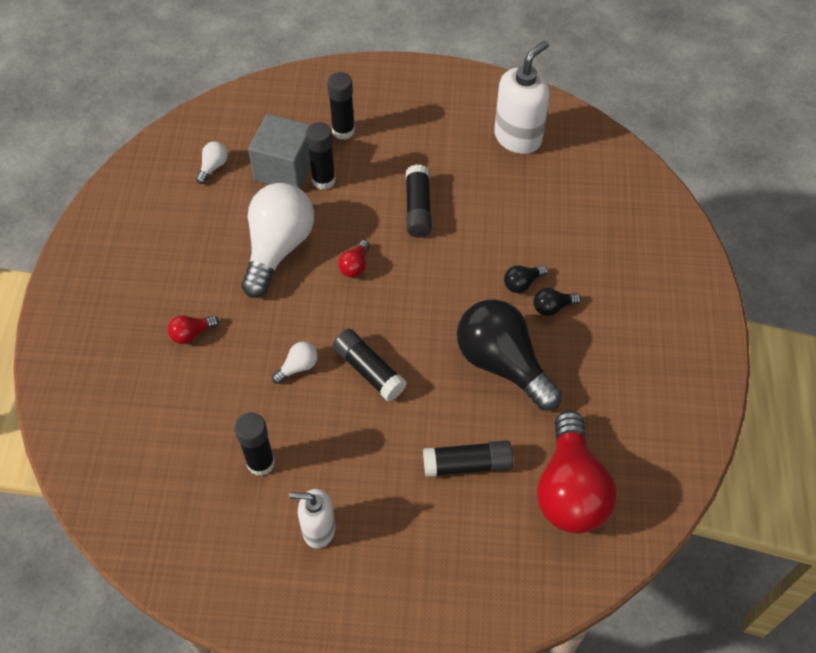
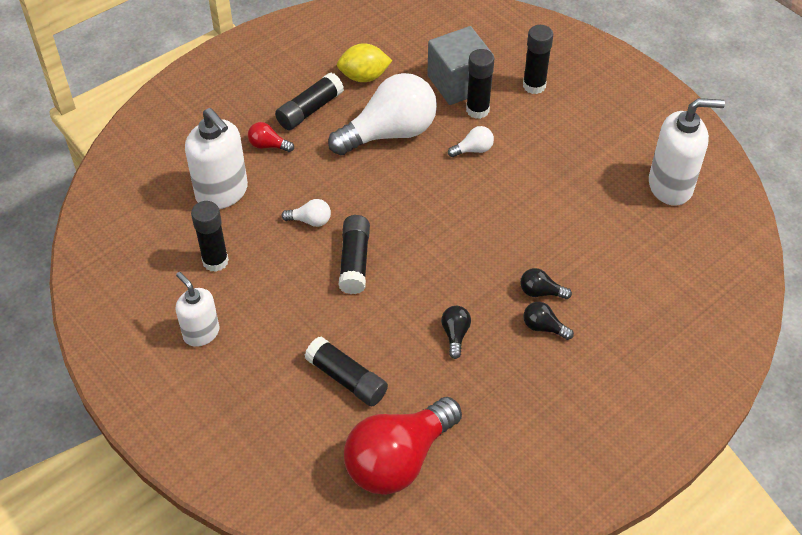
camera: 45 degrees right, 5 degrees down
(199, 403) = (222, 193): none -> white soap dispenser
(204, 218) = (364, 76): none -> yellow lemon
(213, 167) = (410, 46): white light bulb -> white light bulb (473, 150)
(355, 266) = (429, 185): red light bulb -> none
(418, 209) = (524, 180): black glue stick -> black glue stick (309, 110)
(502, 364) = (455, 335): black light bulb -> black light bulb, size x0.41

